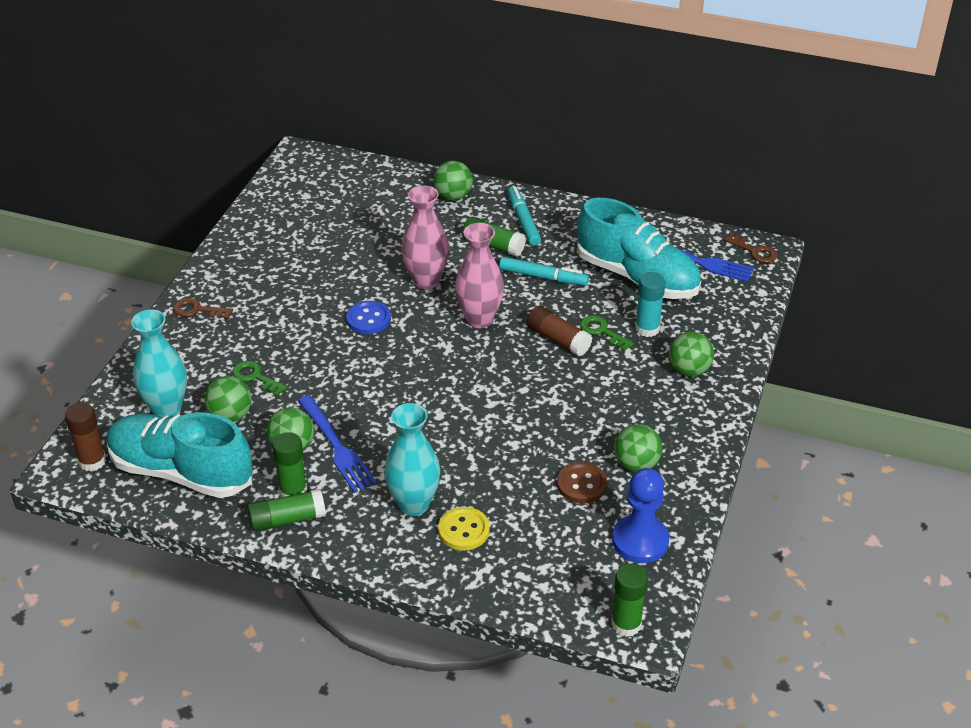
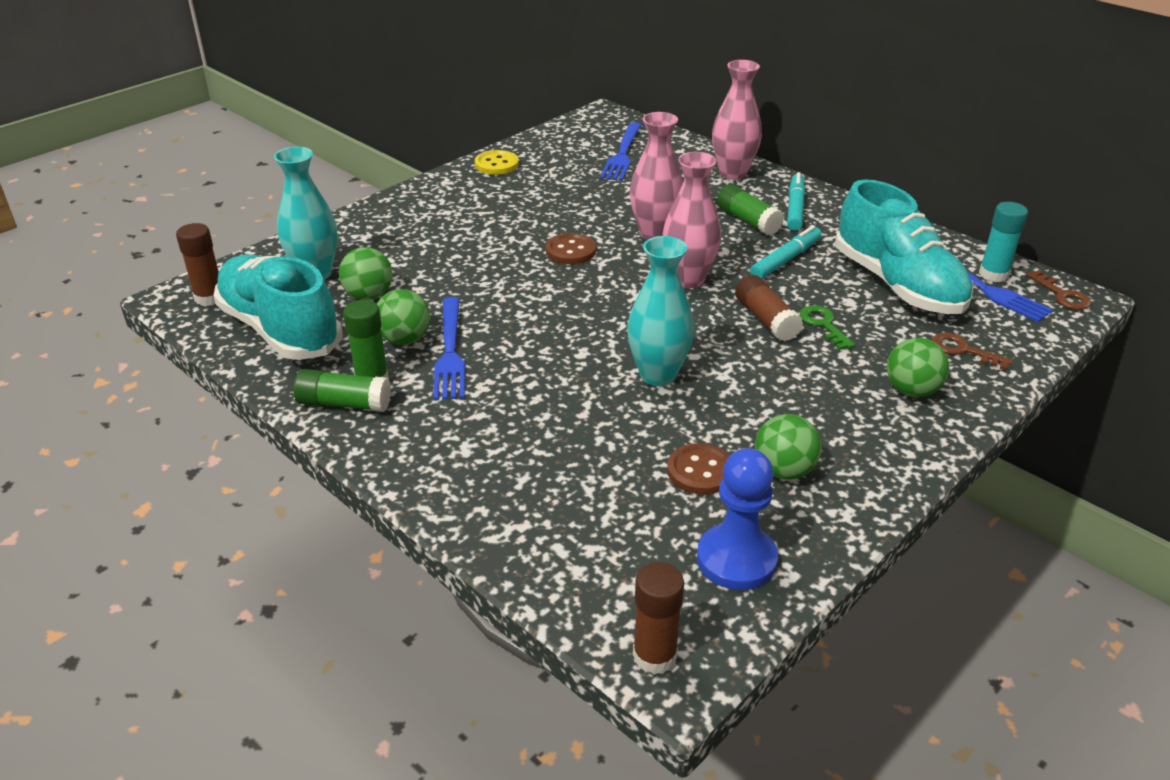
camera: 25 degrees right, 5 degrees down
(197, 310) = (412, 205): brown key -> brown key (963, 350)
(255, 377) = (420, 270): green key -> none
(347, 200) = (622, 154): none -> blue fork
(368, 319) = (570, 251): blue button -> brown button
(413, 504) = (488, 431): turquoise vase -> turquoise vase (658, 375)
(453, 196) = (733, 173): green ball -> pink vase
(463, 530) = (525, 475): yellow button -> yellow button (496, 164)
(543, 277) = (785, 260): turquoise marker -> turquoise marker turned 90 degrees counterclockwise
(626, 624) = (654, 656): green glue stick -> brown glue stick
(647, 329) = (881, 336): turquoise glue stick -> turquoise glue stick (993, 274)

